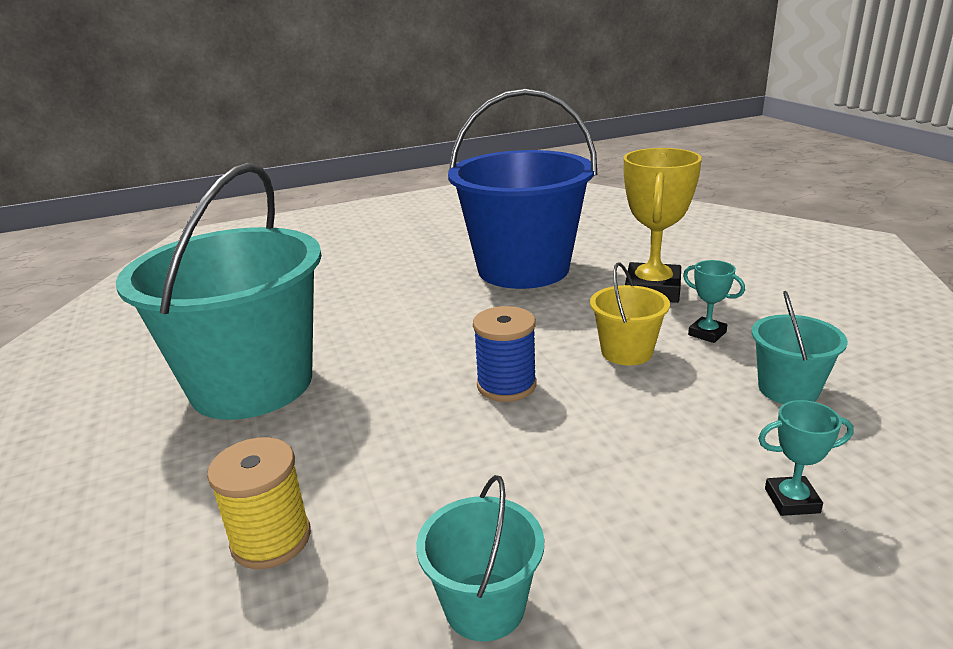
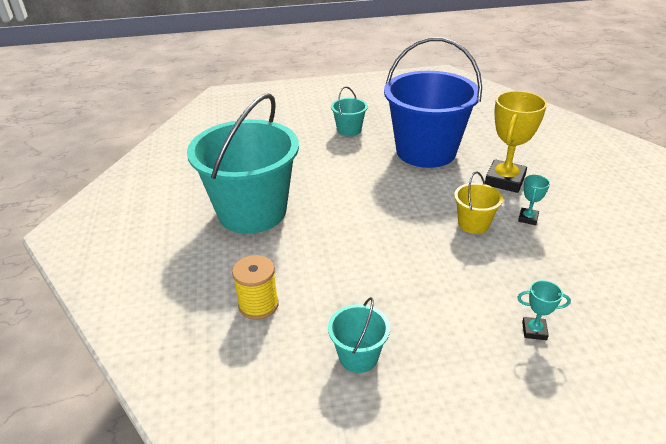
camera: 10 degrees right, 10 degrees up
(506, 385) = (396, 235): blue spool -> none
(707, 333) = (528, 218): turquoise trophy -> turquoise trophy turned 60 degrees clockwise
(788, 389) = (562, 264): turquoise bucket -> turquoise bucket (349, 130)

